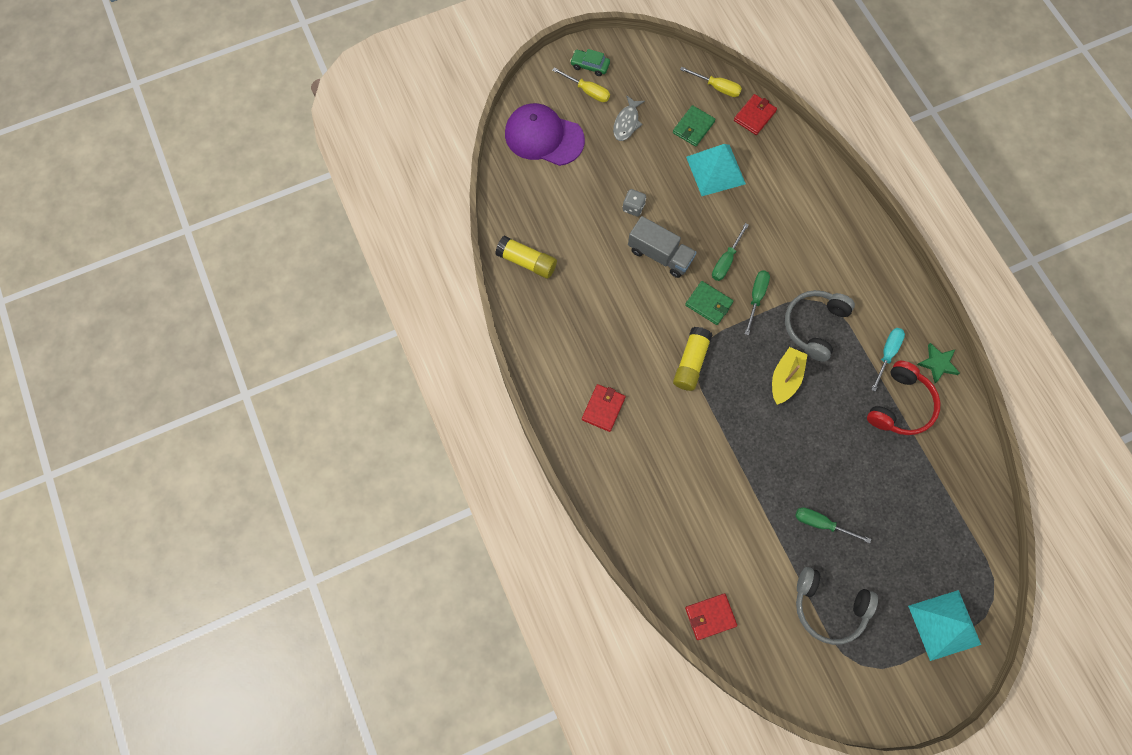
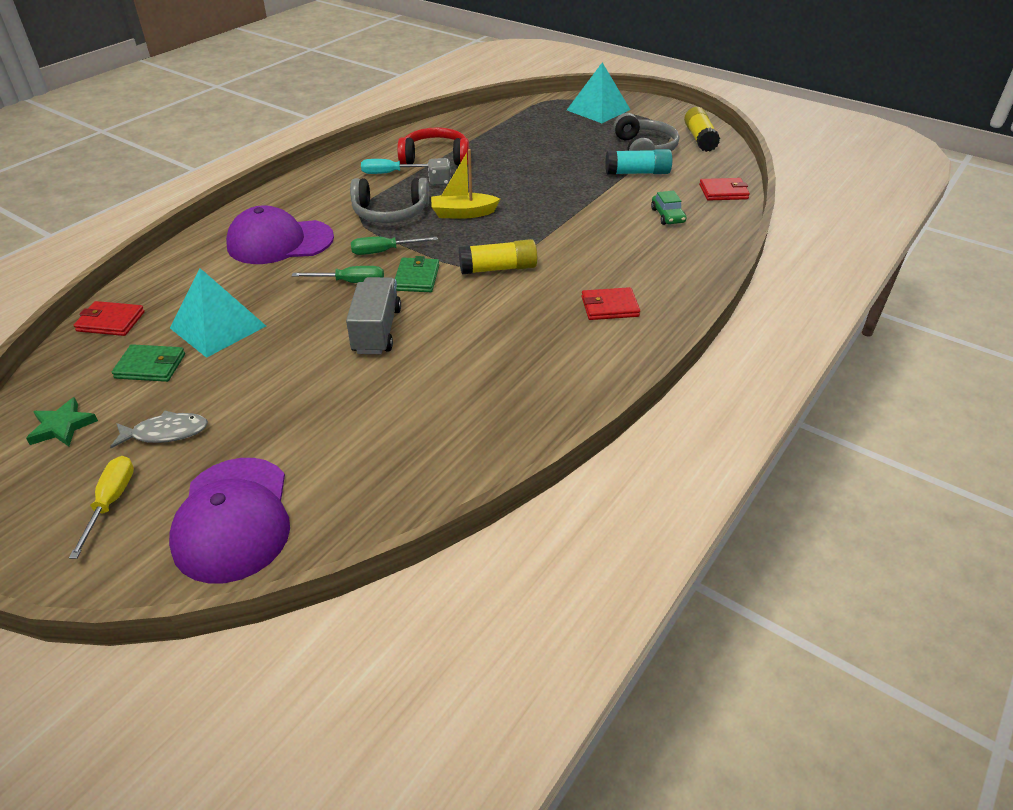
camera: 120 degrees left, 30 degrees down
(527, 262) = (476, 444): yellow glue stick -> yellow glue stick (699, 139)
(590, 65) = (49, 521): green car -> green car (667, 216)
(633, 207) = (318, 375): grey dice -> grey dice (440, 182)
(710, 616) = (723, 192): red wallet -> red wallet turned 45 degrees counterclockwise
(716, 87) = (66, 367): yellow screwdriver -> none
(784, 565) = (637, 173): none -> turquoise glue stick
(807, 235) = (280, 242): none -> purple cap
(821, 524) = (582, 166): green screwdriver -> none
(937, 363) = (378, 151): green star -> green star (62, 426)

